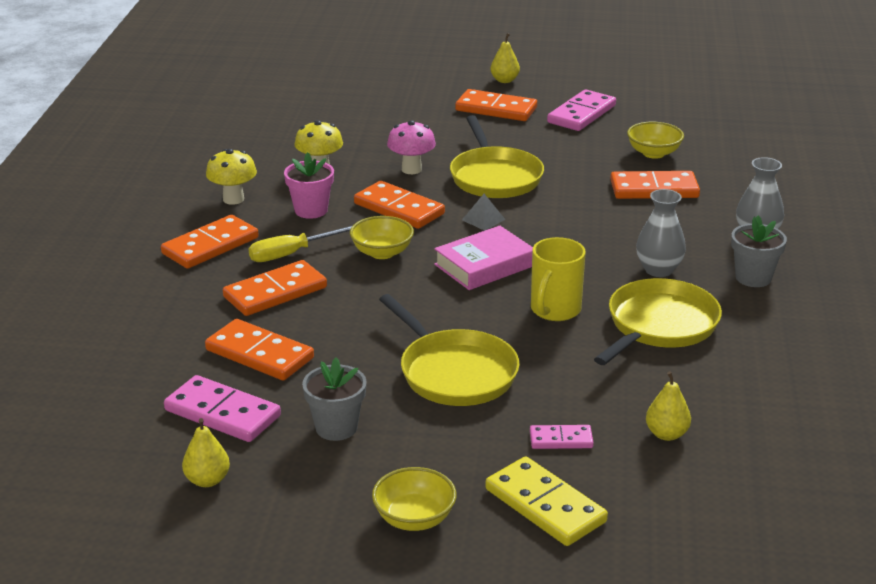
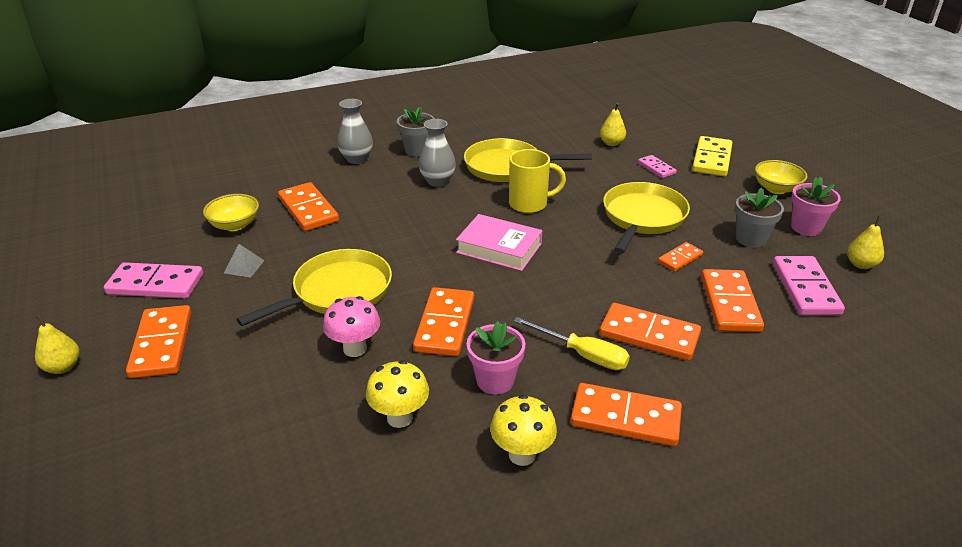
camera: 120 degrees left, 5 degrees up
(311, 485) = (806, 227): none -> pink flower pot
(356, 360) = (680, 258): none -> orange domino
(382, 252) = (529, 304): yellow bowl -> none
(483, 219) = (426, 272): grey pyramid -> grey pyramid (244, 266)

